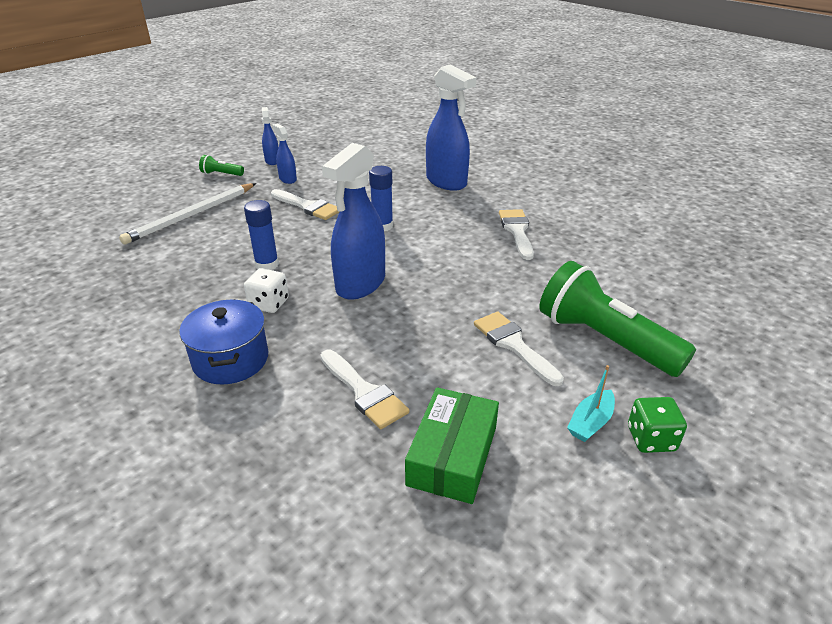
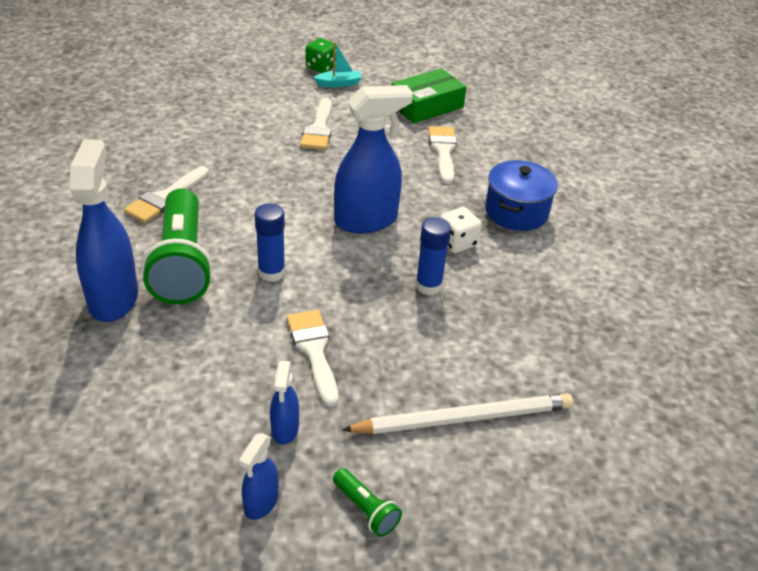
camera: 145 degrees left, 5 degrees up
(605, 340) = (261, 104): green flashlight -> green flashlight (182, 263)

